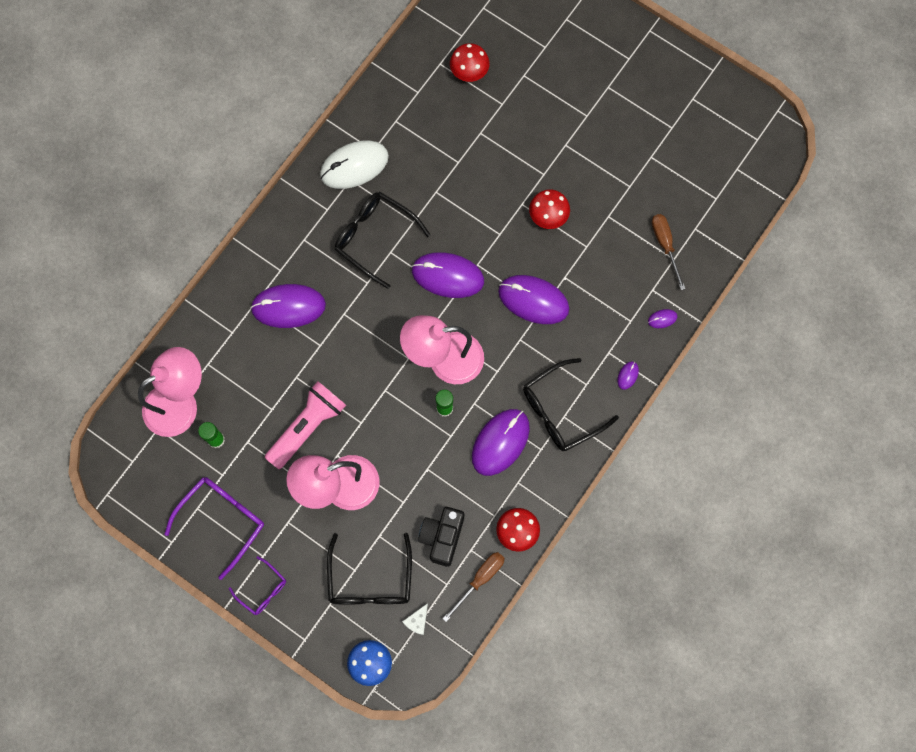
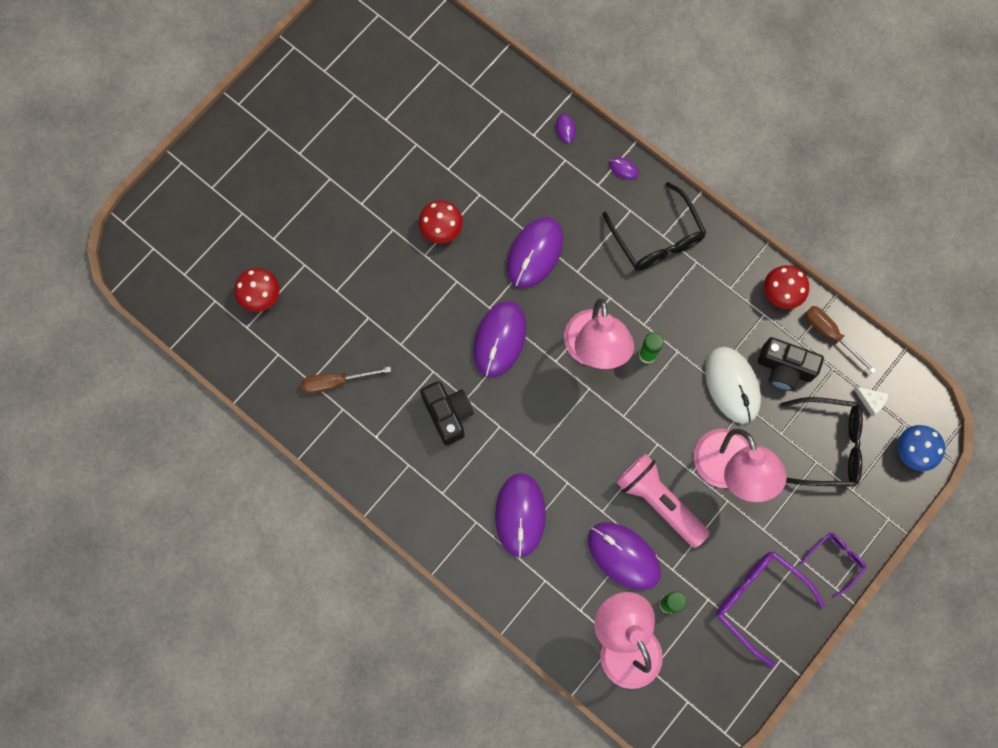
camera: 85 degrees left, 0 degrees up
(354, 166) = (359, 431): white mouse -> white mouse (732, 385)
(375, 238) = (448, 414): black glasses -> black camera
(500, 442) = (687, 301): purple mouse -> purple mouse (623, 556)
(665, 245) = (486, 117): brown screwdriver -> brown screwdriver (336, 382)

